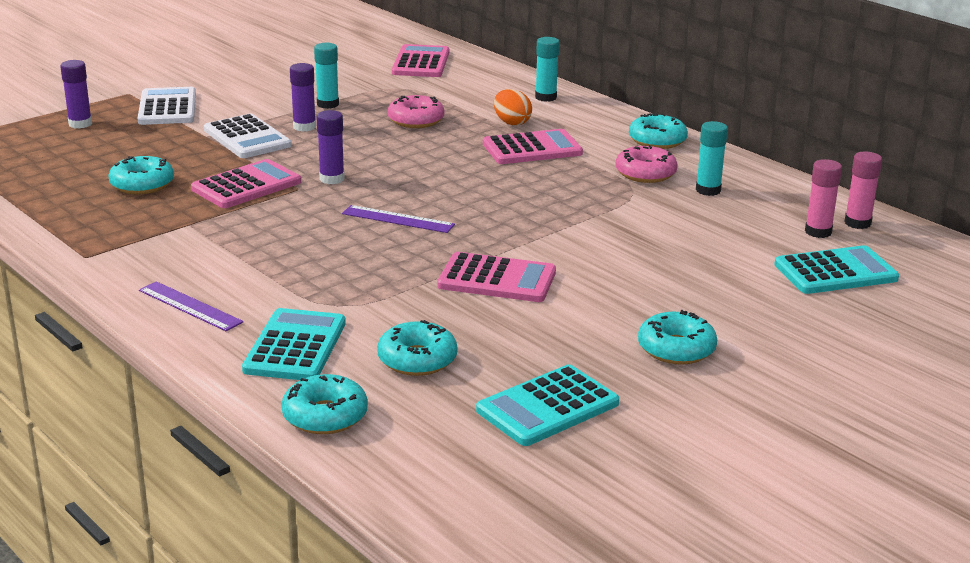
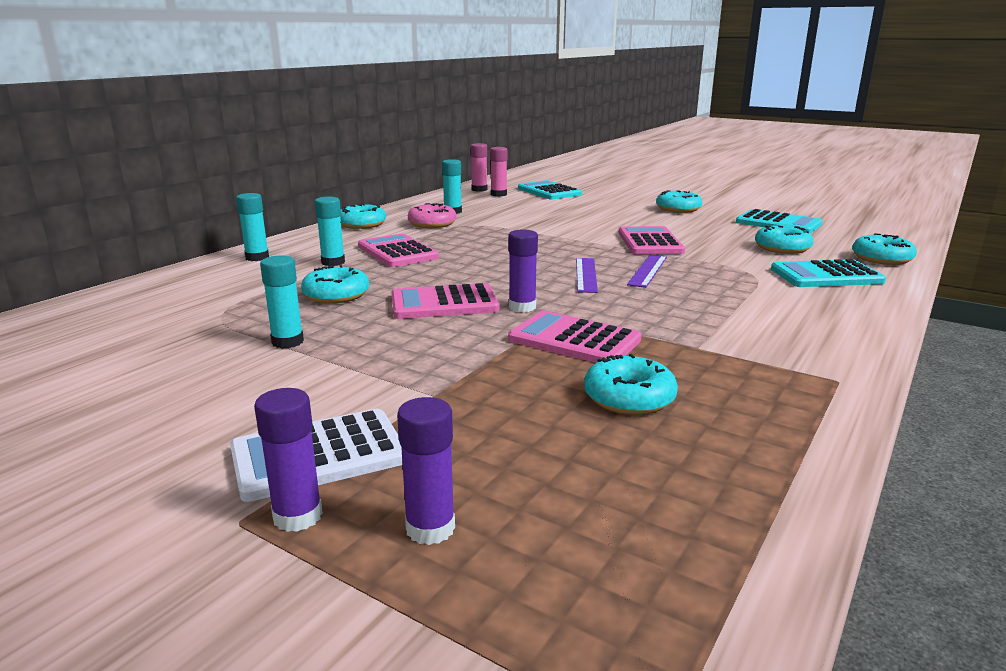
camera: 105 degrees left, 5 degrees down
(190, 306) = (837, 315): purple ruler -> purple ruler (647, 270)
(247, 138) = (429, 367): white calculator -> none
(304, 127) = (376, 342): purple glue stick -> purple glue stick (297, 516)
(416, 120) = (336, 295): pink donut -> turquoise donut
(421, 63) = (117, 315): pink calculator -> pink calculator (444, 303)
(511, 123) = (333, 262): orange egg -> turquoise glue stick

